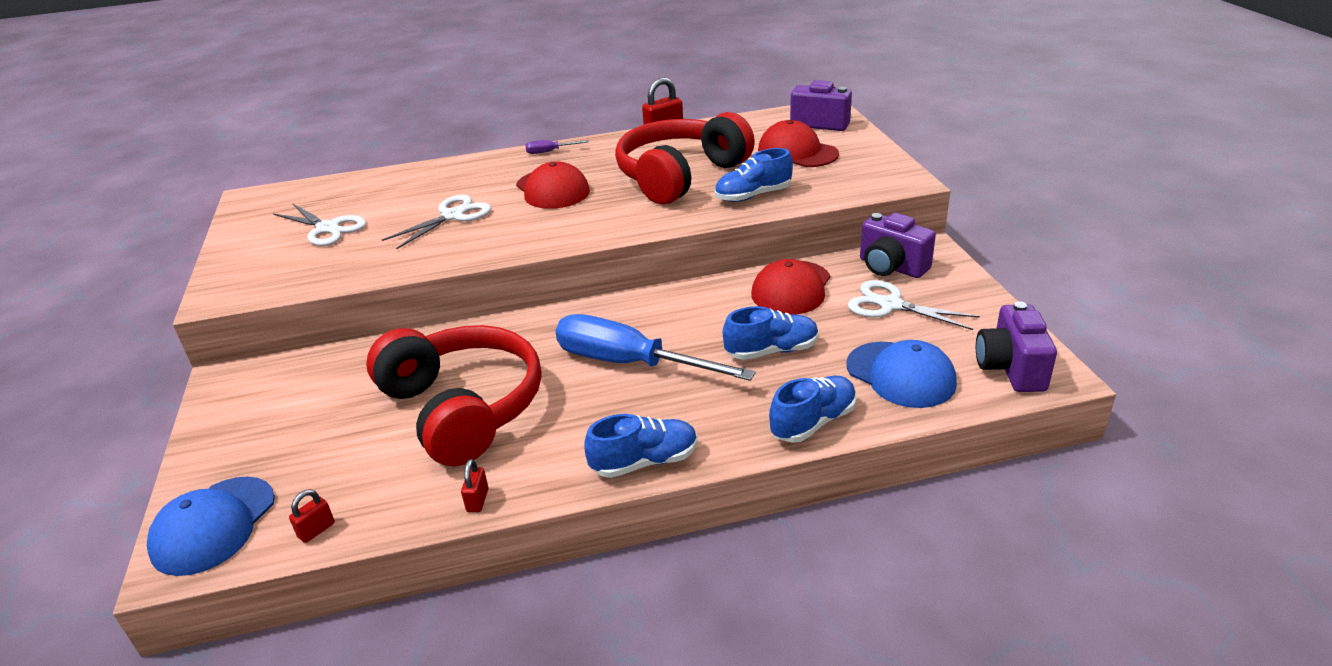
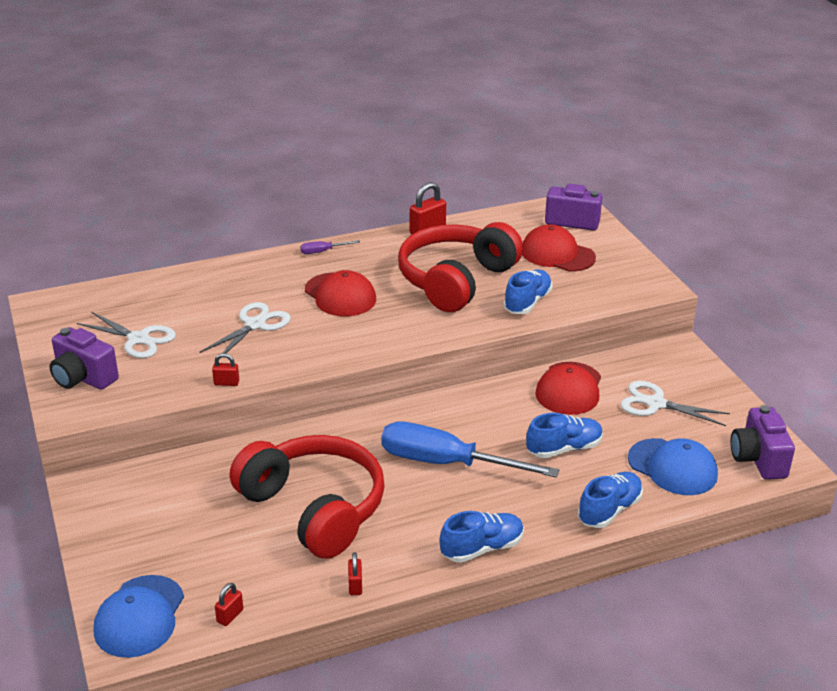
camera: 10 degrees left, 0 degrees up
(397, 270) = (226, 383): none -> red padlock
(753, 196) = (527, 302): blue shoe -> blue shoe turned 150 degrees clockwise
(891, 267) = (651, 367): purple camera -> purple camera (83, 378)

